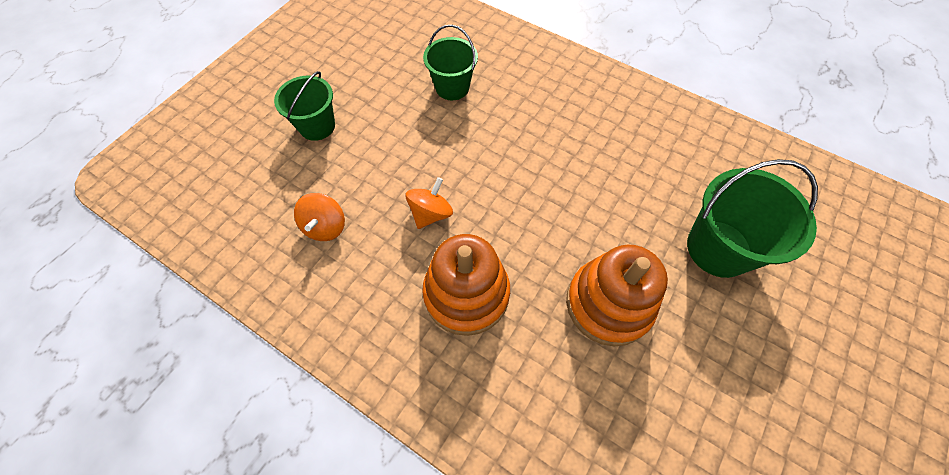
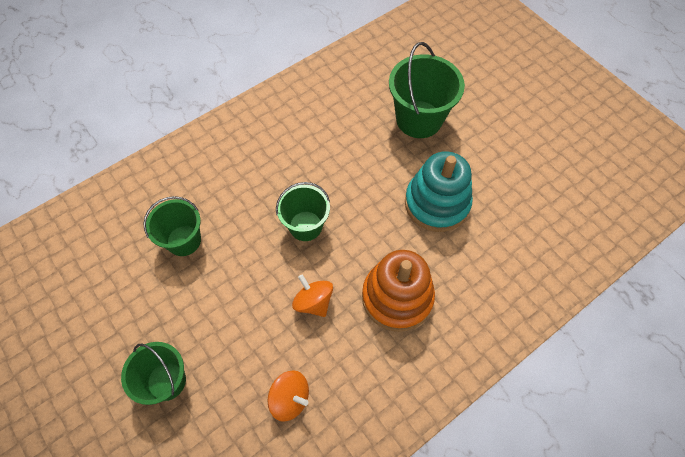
camera: 70 degrees left, 0 degrees up
(513, 178) = (305, 226): none -> green bucket
(608, 304) = (436, 203): orange stacking toy -> turquoise stacking toy

